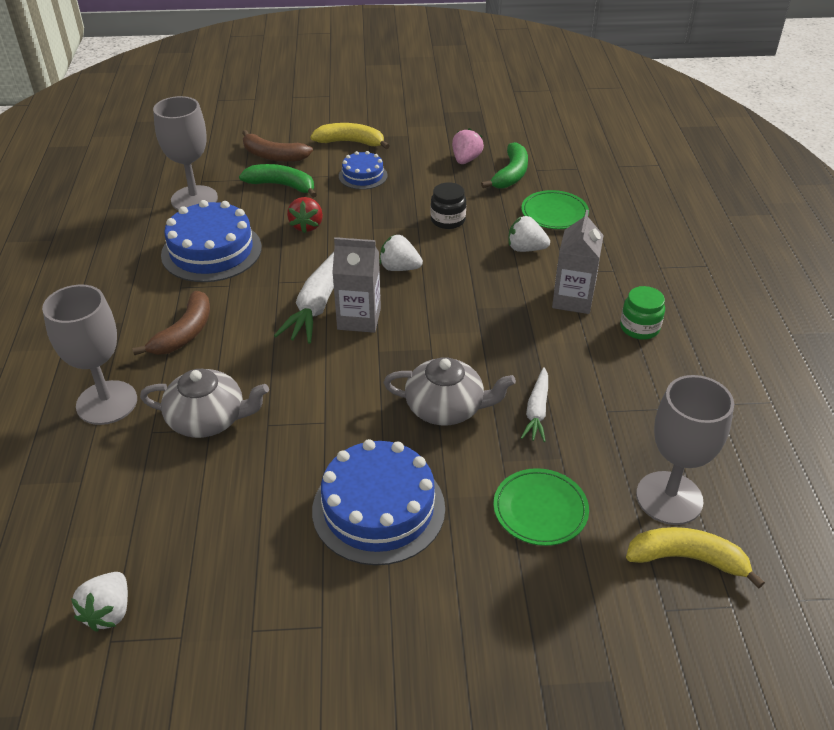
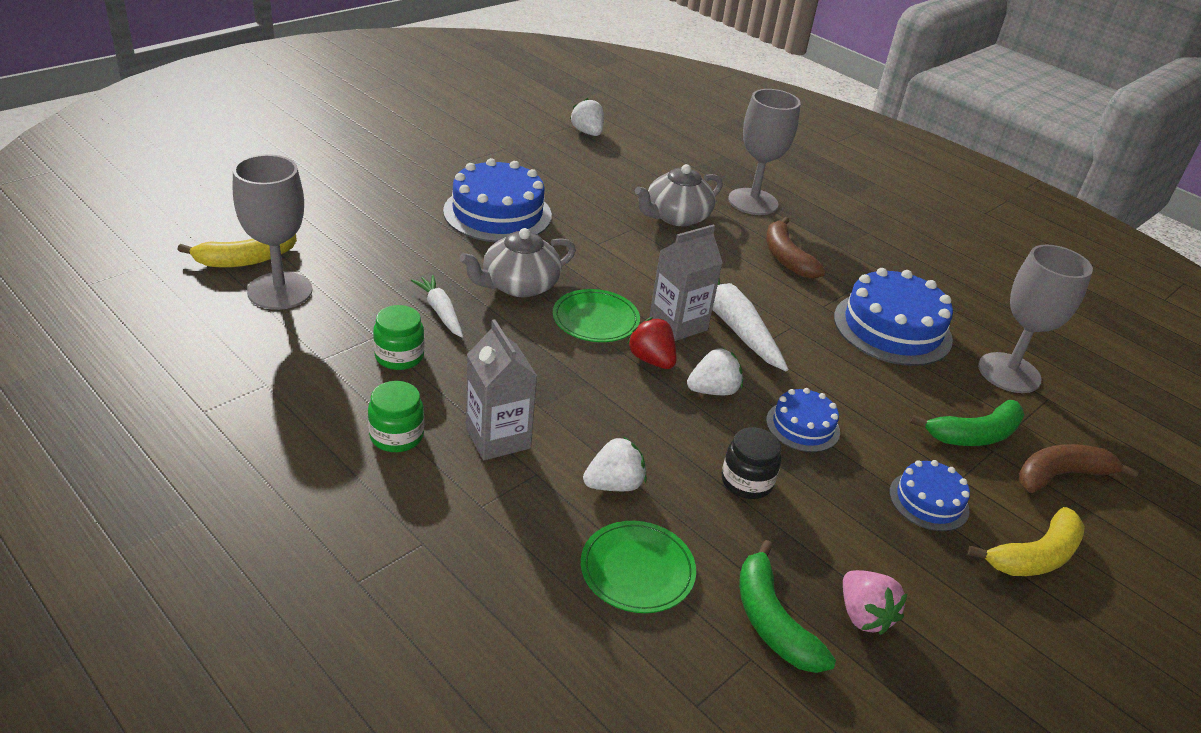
camera: 135 degrees right, 5 degrees down
(307, 226) = (866, 395): red strawberry -> red strawberry (651, 360)
(373, 229) = (802, 426): none -> blue cake
(540, 509) = (381, 249): green plate -> green plate (595, 319)
(600, 384) = (399, 356): none -> green jar

